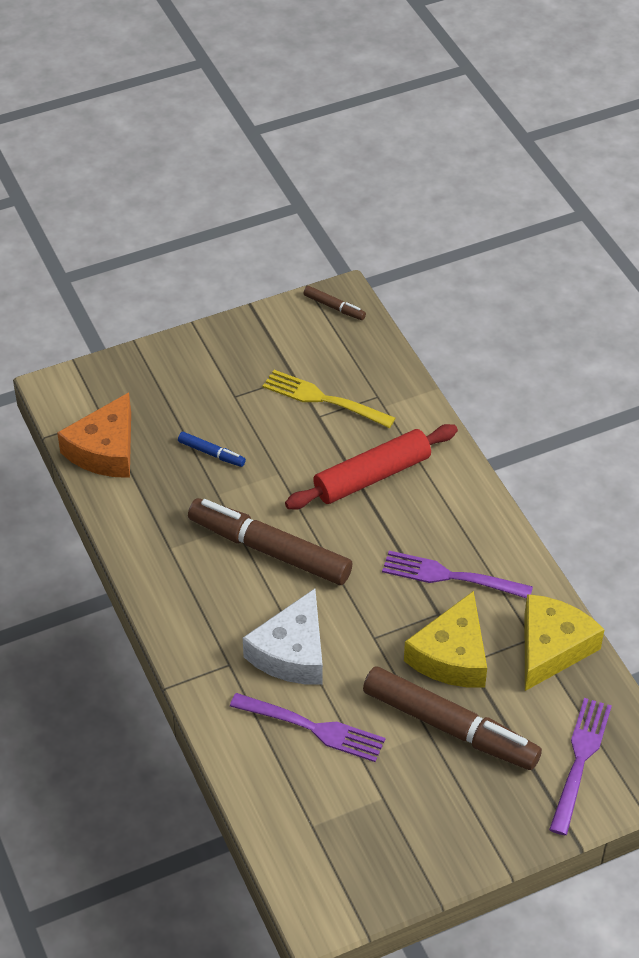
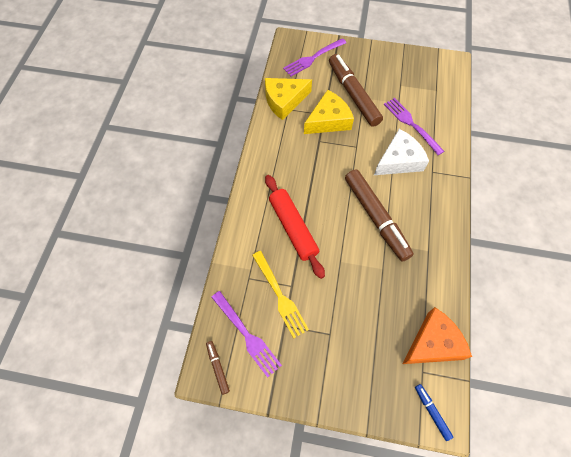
camera: 145 degrees left, 15 degrees up
(211, 453) = (370, 299): blue marker -> blue marker (431, 412)
(372, 476) = (293, 228): red rolling pin -> red rolling pin turned 60 degrees clockwise
(450, 576) = (299, 154): purple fork -> purple fork (246, 335)

